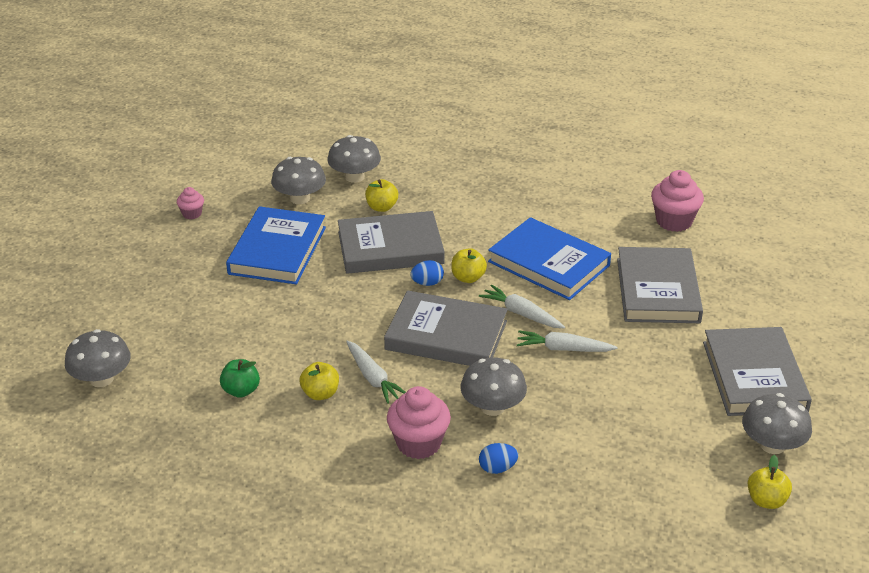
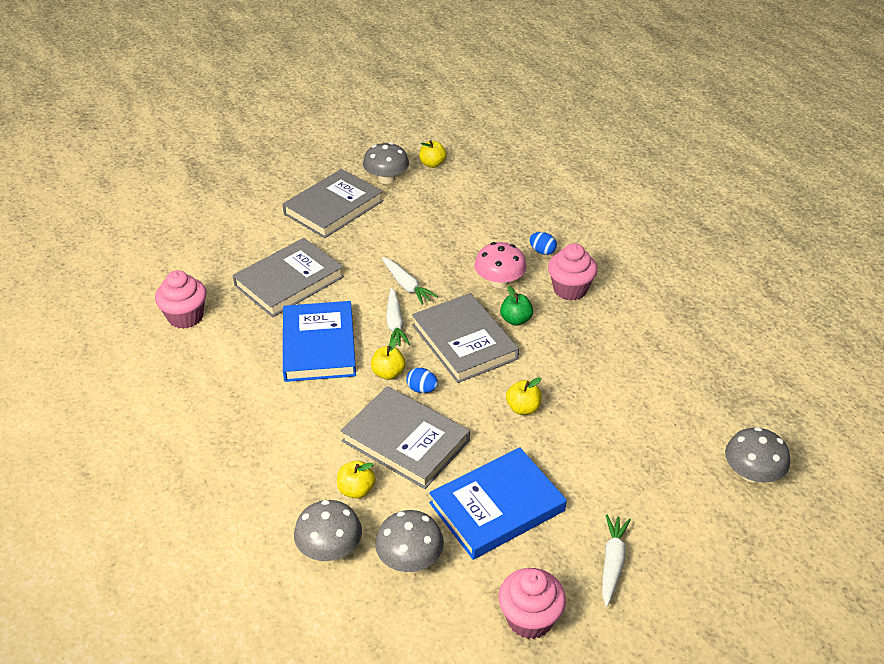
camera: 135 degrees left, 5 degrees up
(192, 214) = (529, 619): pink cupcake -> pink cupcake, size x1.88
(241, 391) = (650, 394): green apple -> green apple (516, 320)
(320, 394) = (596, 357): yellow apple -> yellow apple (523, 408)
(373, 378) = (549, 345): white carrot -> white carrot (612, 563)
(492, 407) = (499, 281): grey mushroom -> pink mushroom

